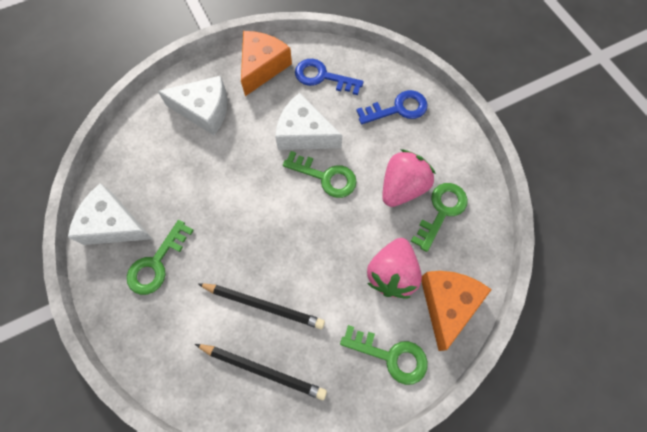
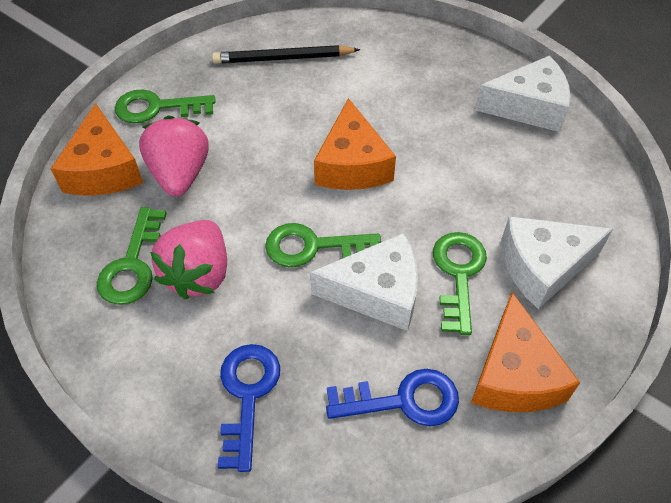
camera: 155 degrees right, 15 degrees down
(157, 263) = (451, 93): green key -> green key (458, 274)
(263, 305) = (312, 100): black pencil -> none
(268, 228) = (352, 164): none -> orange cheese
(398, 109) = (247, 395): blue key -> blue key turned 135 degrees clockwise

